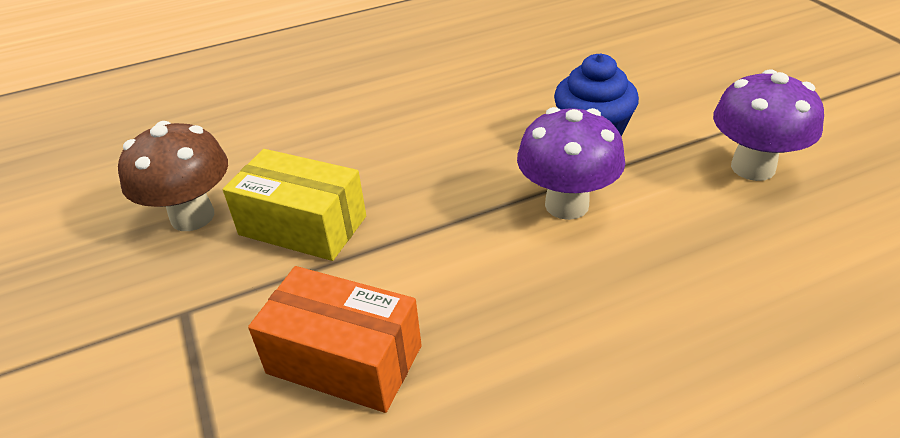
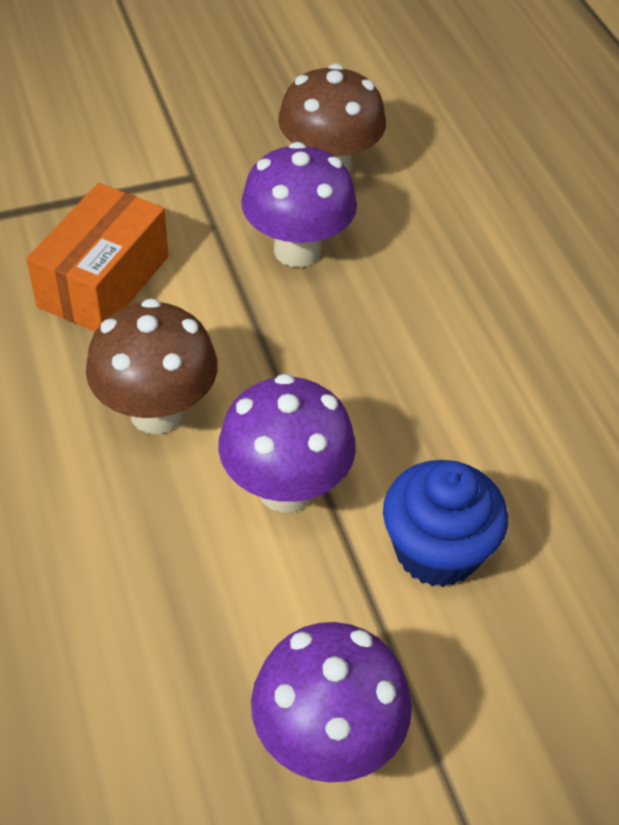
camera: 90 degrees right, 10 degrees up
(303, 225) = (297, 250): yellow box -> purple mushroom
(511, 289) = (157, 412): none -> brown mushroom

